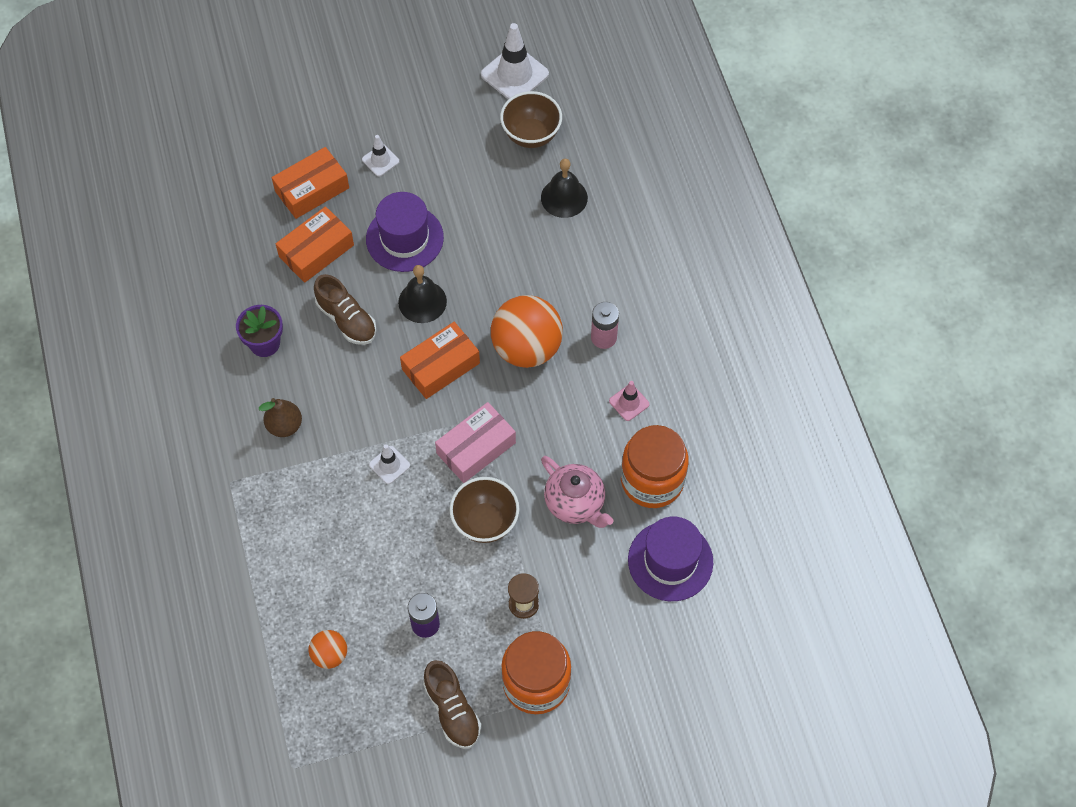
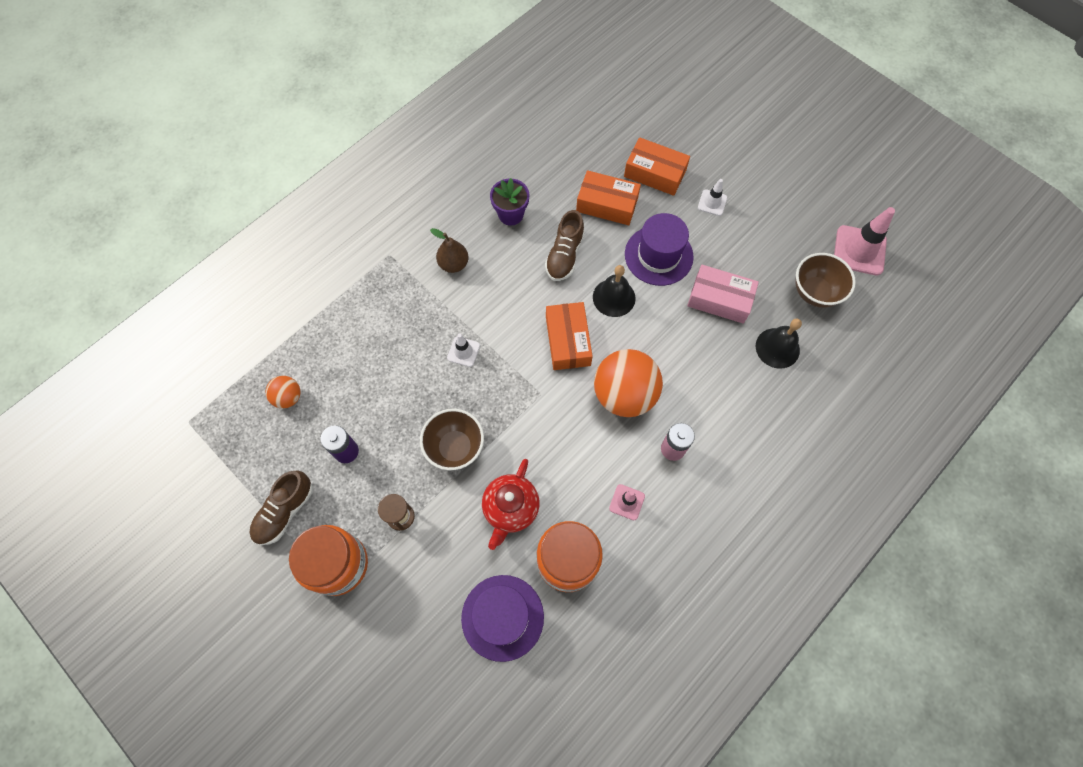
camera: 60 degrees right, 5 degrees up
(440, 366) = (568, 341): orange box -> orange box turned 60 degrees clockwise
(476, 448) = (514, 405): pink box -> pink box (719, 299)
(514, 74) = (859, 250): white traffic cone -> pink traffic cone
(575, 503) = (510, 508): pink teapot -> red teapot

